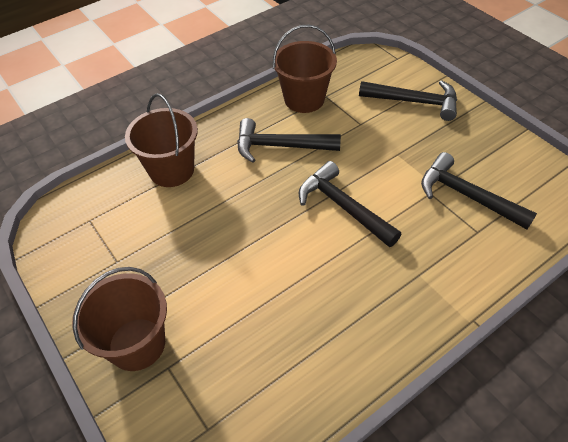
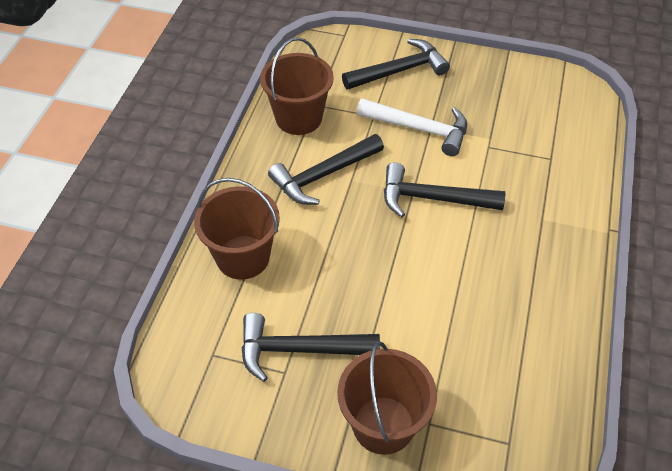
camera: 40 degrees left, 0 degrees up
(386, 151) = (419, 129): none -> white hammer
(466, 196) = (516, 133): black hammer -> black hammer (299, 350)

